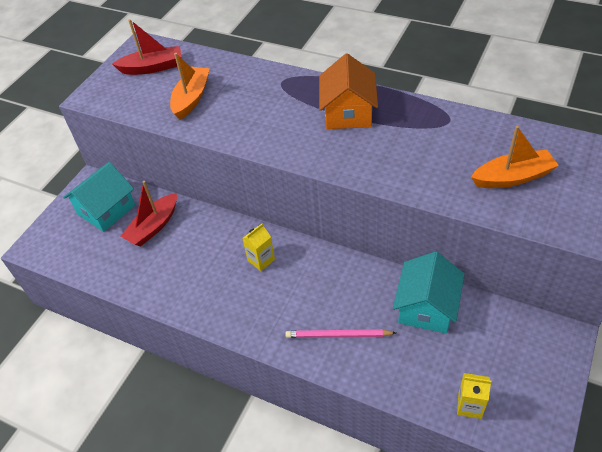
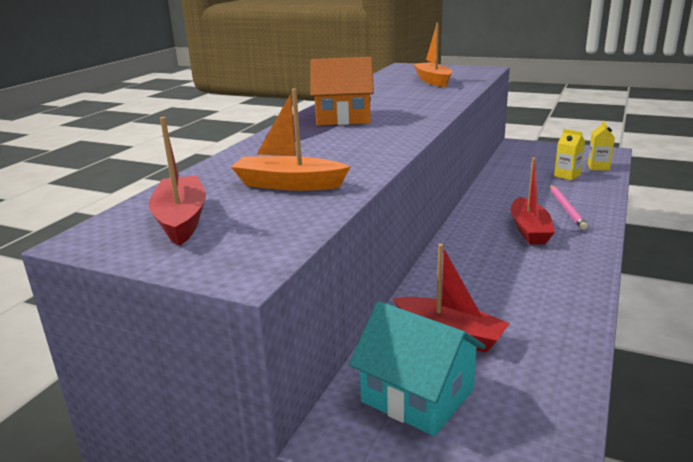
camera: 95 degrees left, 25 degrees down
(261, 260) = (487, 248): yellow carton -> yellow carton (567, 176)
(291, 294) = (529, 230): none -> red boat
(426, 307) = (514, 178): turquoise house -> none

